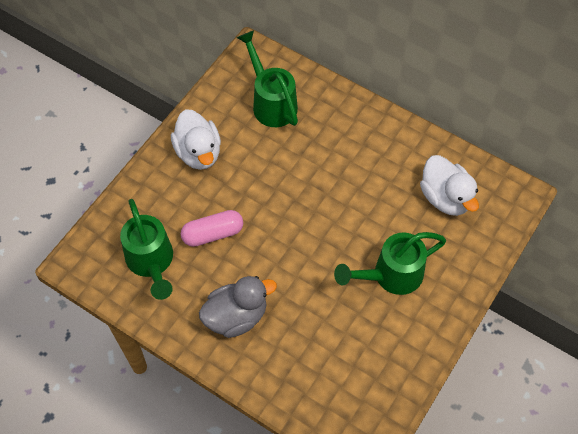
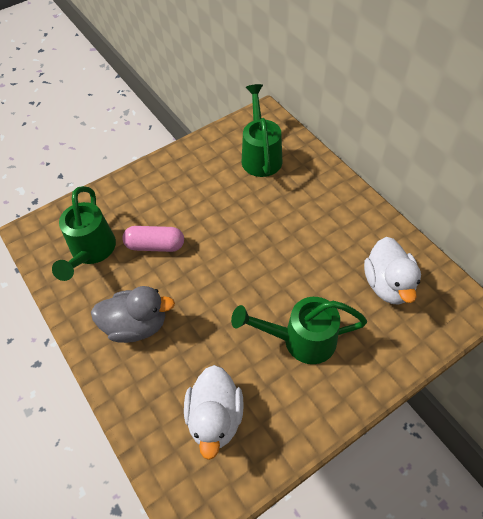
camera: 25 degrees right, 5 degrees down
(198, 152) = (179, 177): white duck -> white duck (215, 417)

